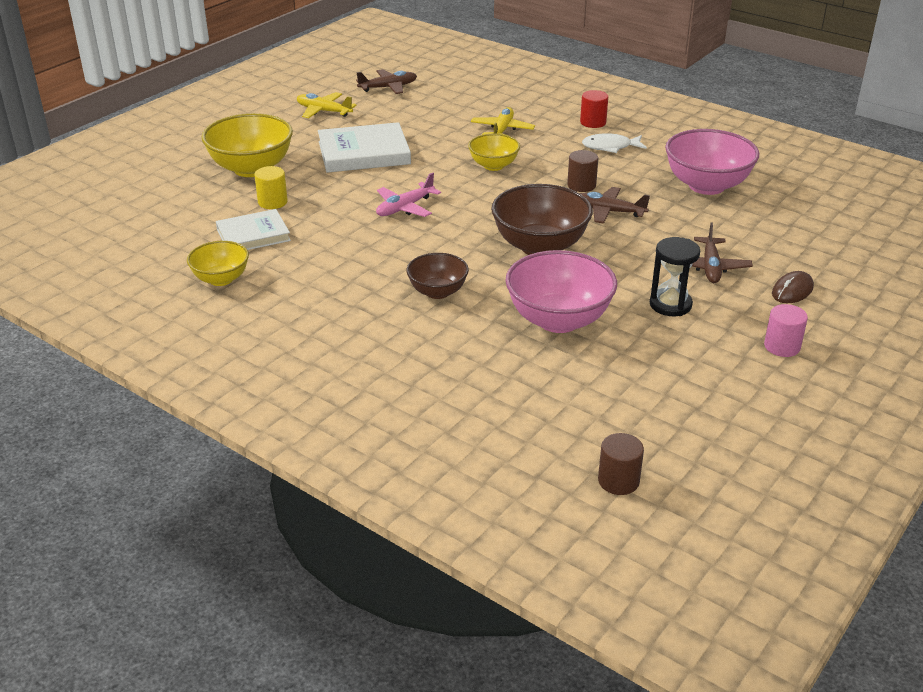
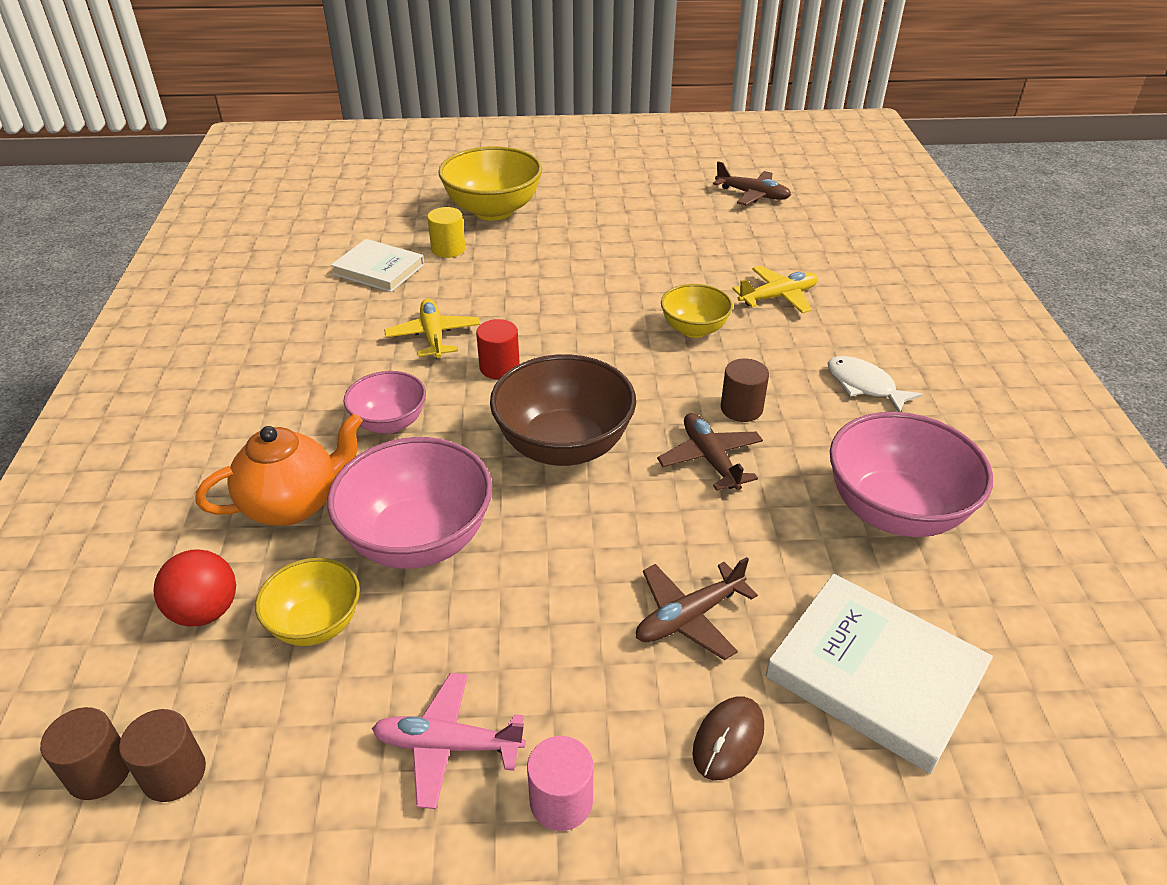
camera: 50 degrees right, 5 degrees up
(221, 279) = (285, 292): yellow bowl -> yellow bowl (316, 624)
(323, 111) = (650, 189): yellow plane -> yellow plane (433, 336)
(364, 153) = (605, 246): white book -> white book (875, 674)
(405, 208) = (531, 321): pink plane -> pink plane (447, 745)
(437, 292) = (389, 423): brown bowl -> pink bowl
(470, 351) = (293, 504): none -> orange teapot
(530, 410) = (205, 611): none -> red ball
(593, 122) = (900, 345): red cylinder -> red cylinder (499, 367)
(647, 455) = (174, 773): none -> brown cylinder
(670, 304) = (552, 622): black hourglass -> none
(792, 290) = (728, 740): brown mouse -> brown mouse turned 60 degrees counterclockwise

